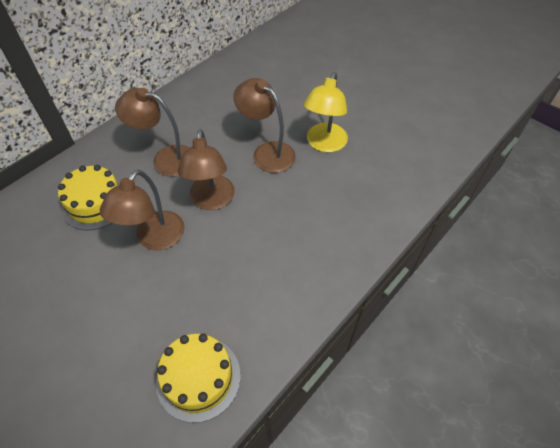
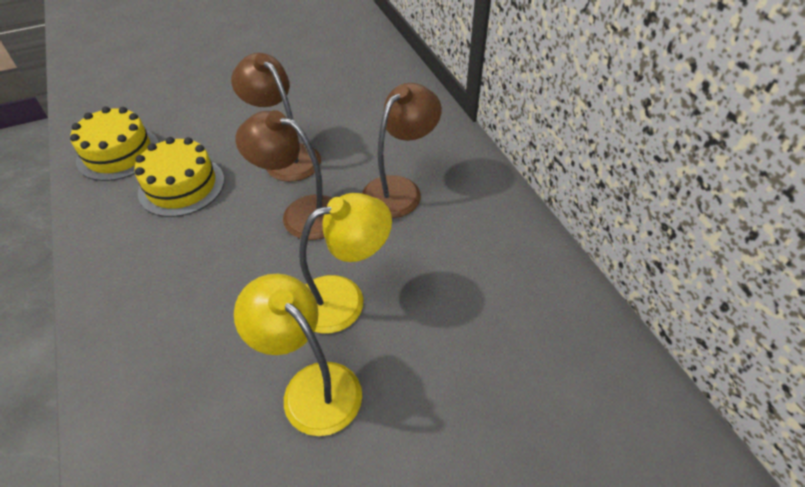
camera: 115 degrees right, 5 degrees down
(95, 203) = (368, 124): yellow cake -> yellow cake (181, 186)
(267, 152) = (344, 298): brown lamp -> yellow lamp

